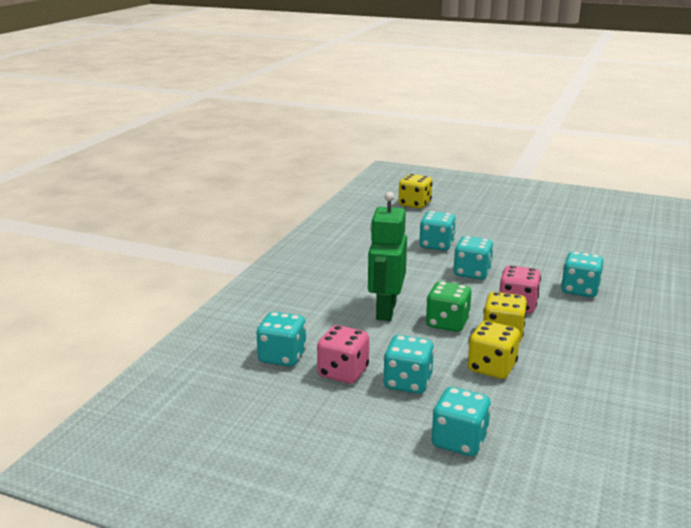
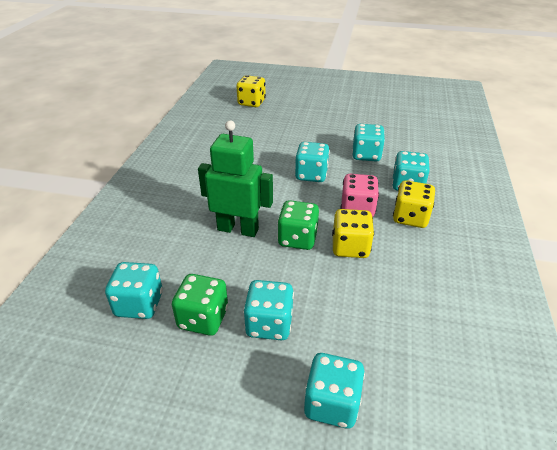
camera: 10 degrees left, 15 degrees up
(343, 372) = (203, 318): pink dice -> green dice
(385, 310) = (238, 229): green robot -> green robot turned 105 degrees clockwise
(436, 245) = (276, 146): turquoise dice -> turquoise dice (366, 155)
(491, 368) = (347, 292): yellow dice -> yellow dice (410, 218)

